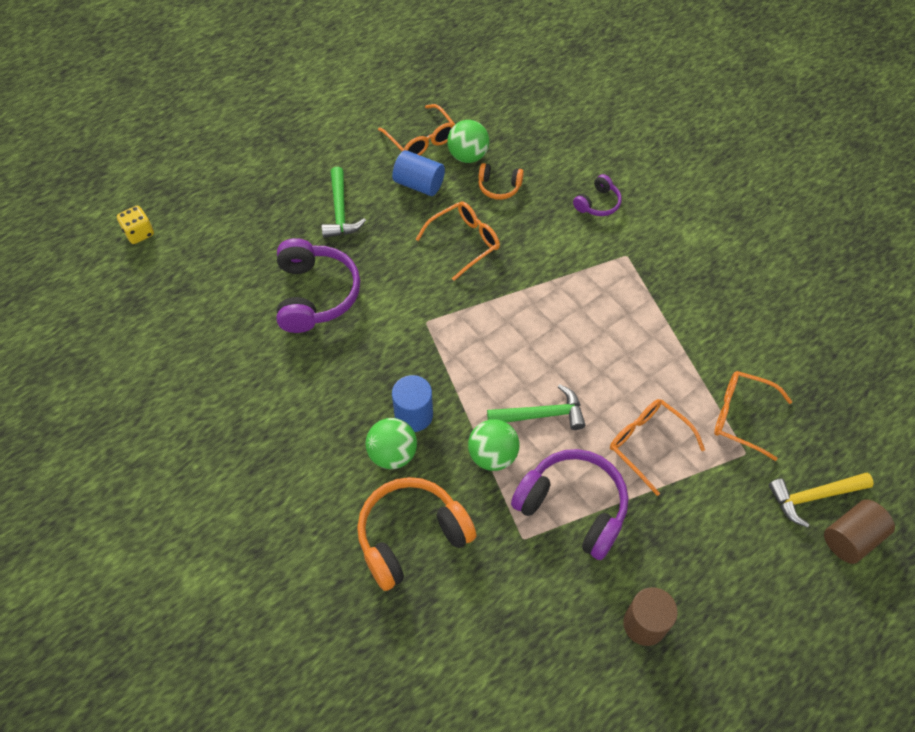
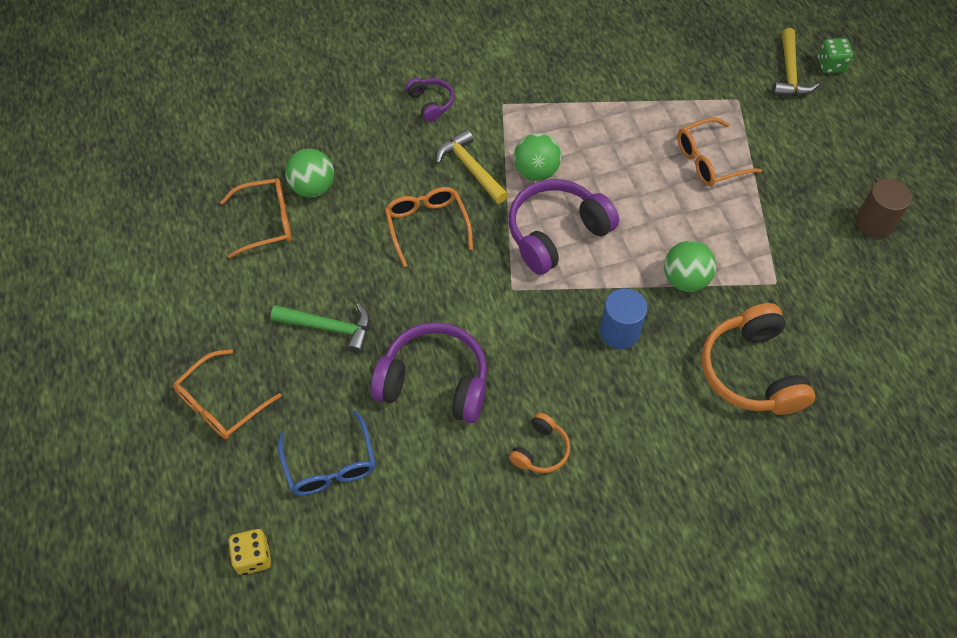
camera: 70 degrees left, 0 degrees up
(223, 252) = (330, 465): none -> blue glasses
(392, 454) = (657, 362): green ball -> green ball (536, 172)
(419, 184) = (329, 242): blue cylinder -> none
(499, 187) = (369, 174): orange headphones -> orange headphones (540, 450)
(540, 254) = (470, 168): none -> yellow hammer
(541, 414) = (654, 228): green hammer -> none
(573, 507) = (755, 235): purple headphones -> purple headphones (556, 233)
(741, 416) = (703, 88): orange glasses -> orange glasses (221, 403)
(851, 538) = (830, 65): brown cylinder -> green dice

